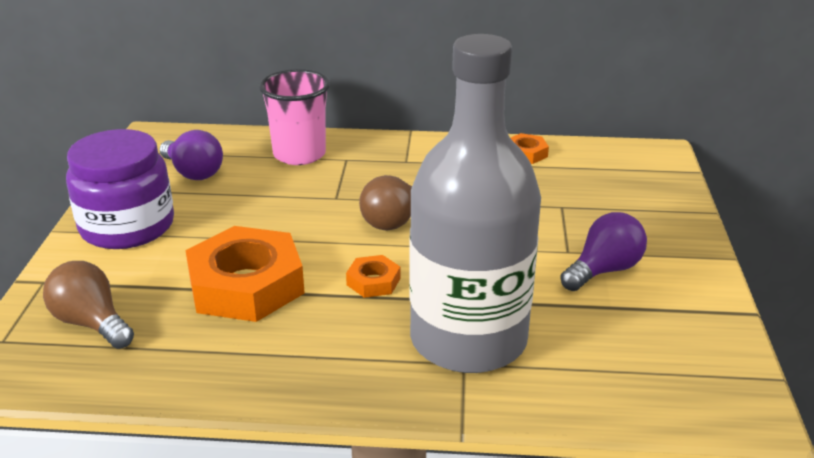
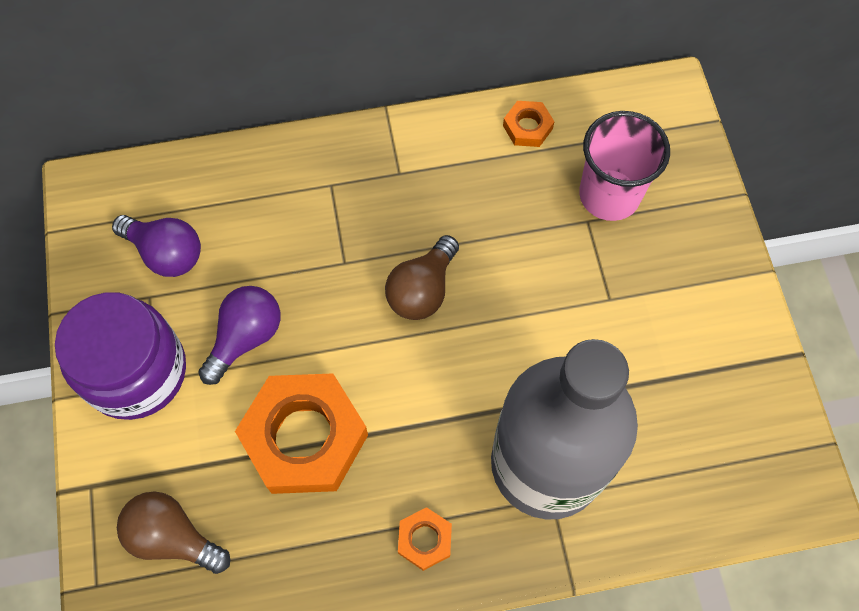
camera: 15 degrees left, 35 degrees up
(299, 154) = (274, 188): pink cup -> pink cup (609, 195)
(373, 281) = (430, 399): orange nut -> orange nut (425, 540)
(604, 270) = (651, 322): purple light bulb -> purple light bulb (246, 337)

